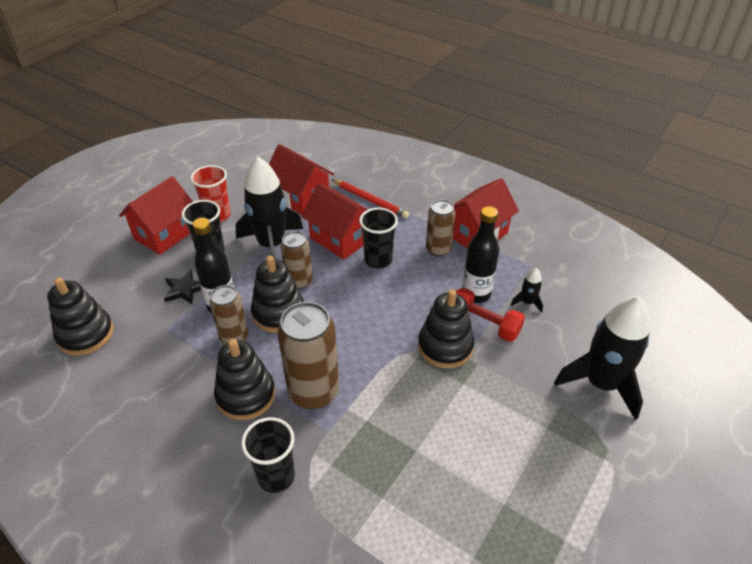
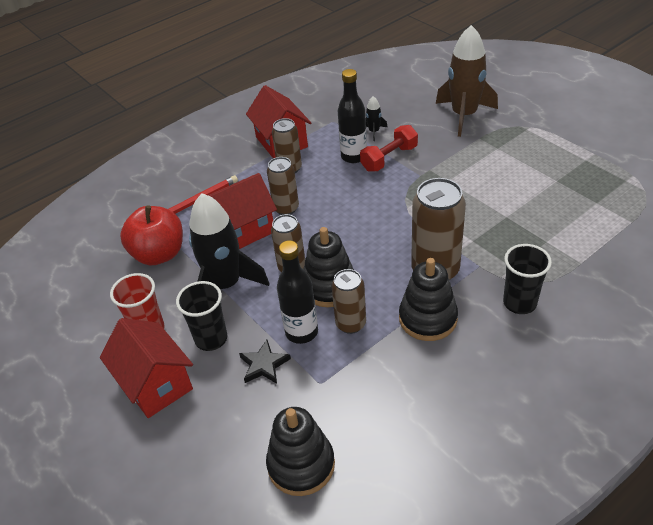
camera: 70 degrees left, 0 degrees up
(301, 197) = (159, 254): red house -> red apple
(378, 260) = (286, 208): black cup -> brown can
(445, 346) = (406, 184): black stacking toy -> none
(601, 384) = (464, 115): black rocket -> brown rocket

